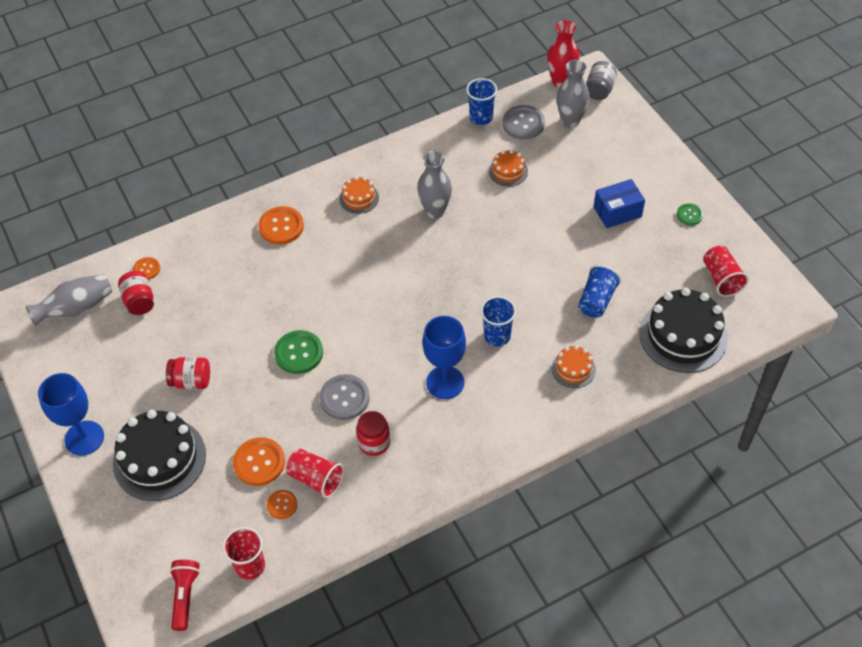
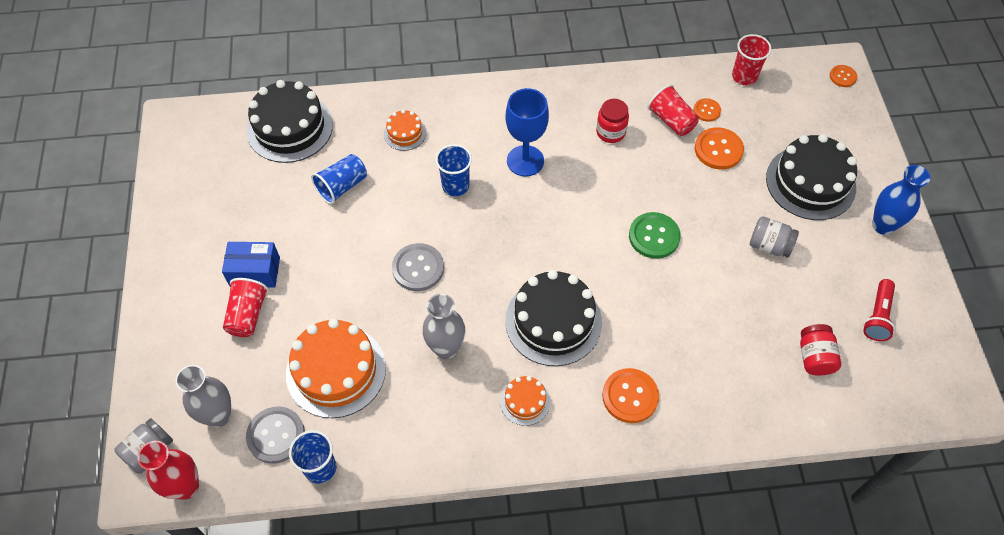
camera: 160 degrees left, 5 degrees up
(76, 308) = (889, 374): grey vase -> none
(84, 438) = (883, 225): blue goblet -> blue vase
(147, 269) = (802, 397): orange button -> orange button (842, 77)
(185, 596) = (801, 72): red flashlight -> red flashlight (877, 316)
(191, 381) = (769, 245): red jar -> grey jar
(344, 398) = (623, 178): grey button -> grey button (418, 268)
(360, 257) = (553, 321): none -> black cake
(508, 171) = (336, 371): orange cake -> orange cake, size x2.02
(689, 215) = (187, 240): green button -> none
(721, 279) = (213, 165): red cup -> red cup (248, 315)

